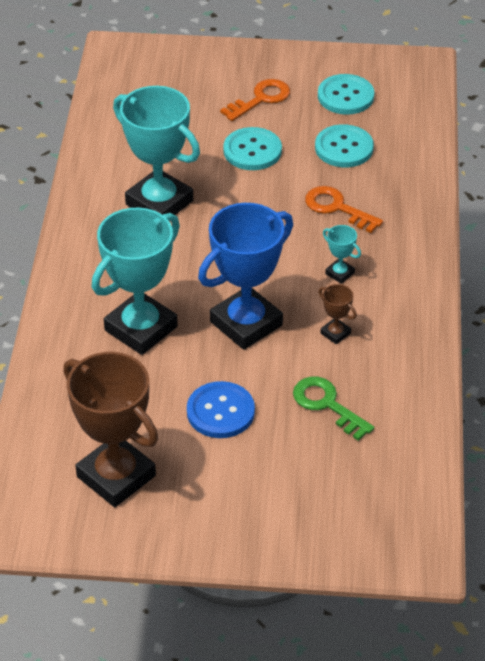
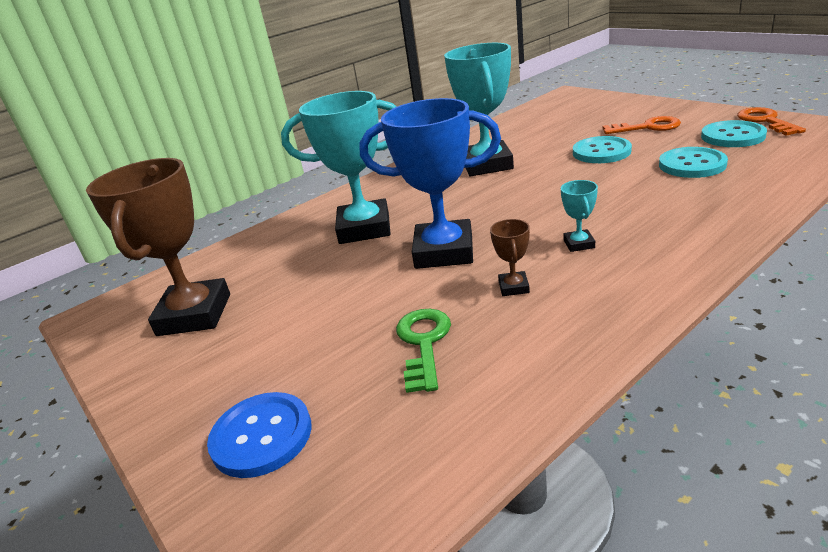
camera: 50 degrees right, 15 degrees down
(220, 412) = (330, 305): blue button -> blue button (261, 436)
(337, 208) = (635, 199): orange key -> orange key (765, 121)

